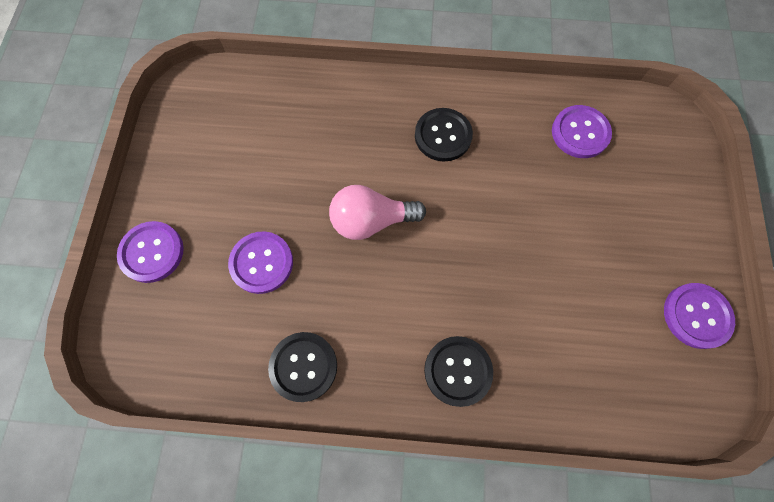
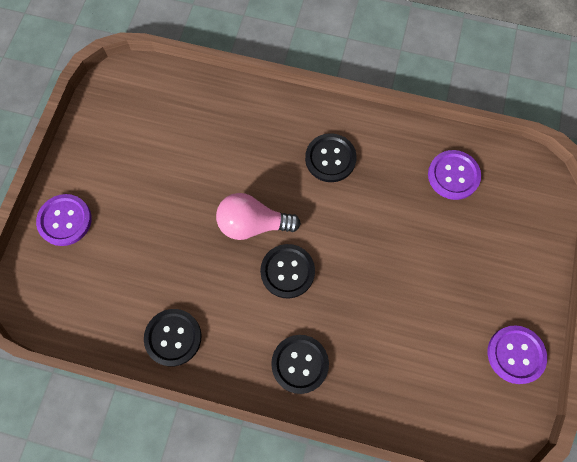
camera: 10 degrees right, 0 degrees up
(261, 263) = (154, 245): purple button -> none
(421, 267) = (287, 271): none -> black button

